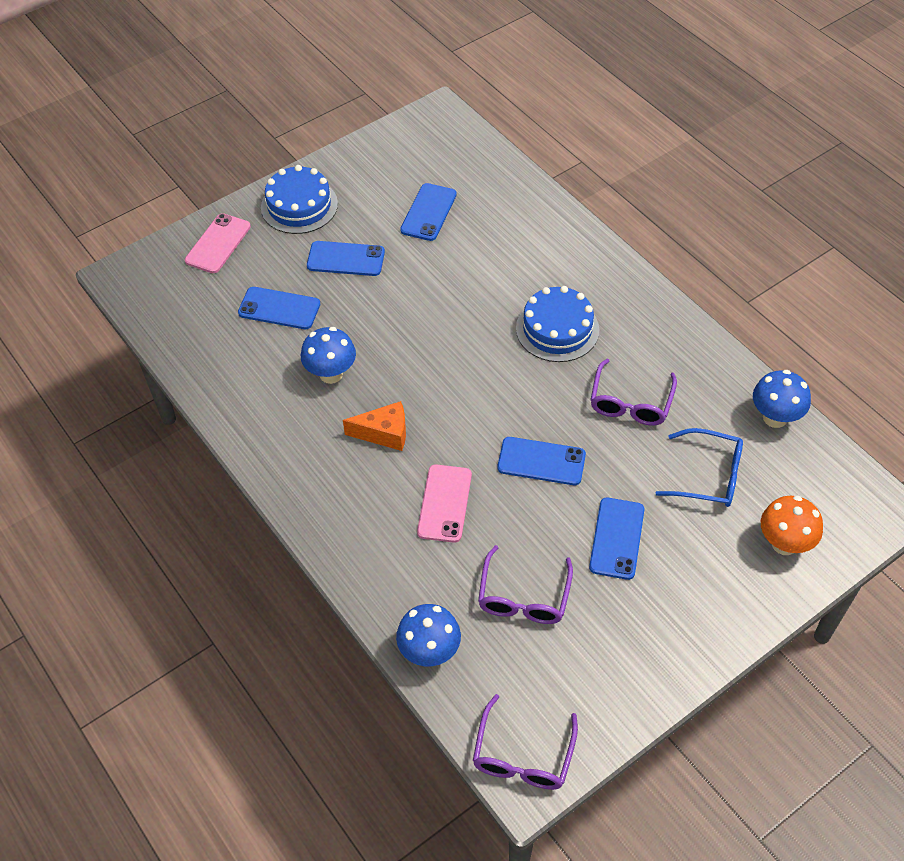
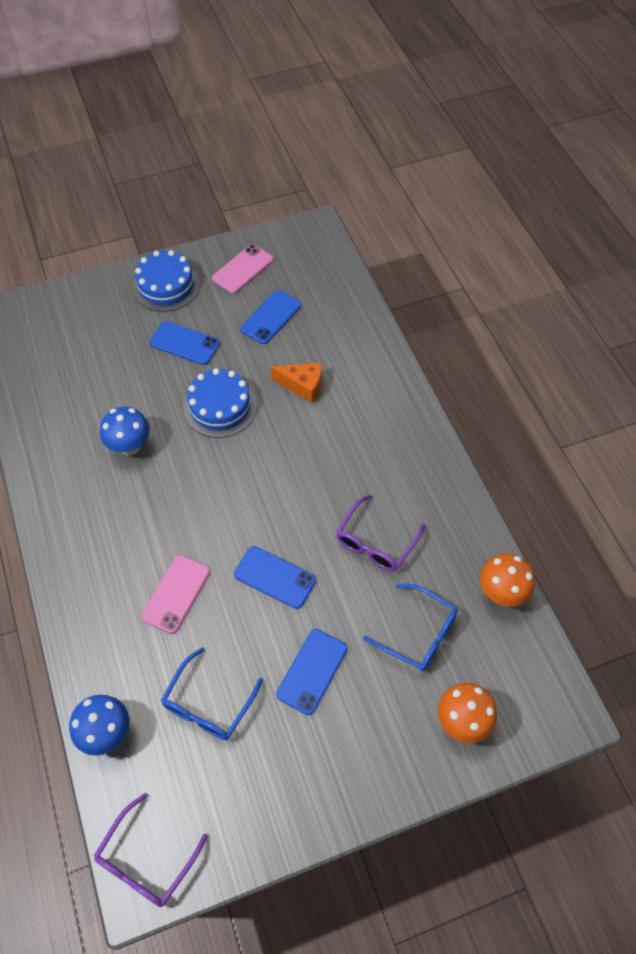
camera: 15 degrees right, 5 degrees up
(218, 244) = (87, 304): pink phone -> pink phone (243, 269)
(279, 308) = (112, 375): blue phone -> none
(384, 433) = (152, 513): orange cheese -> orange cheese (302, 386)
(523, 597) = (208, 704): purple glasses -> blue glasses
(557, 329) = (338, 454): blue cake -> blue cake (220, 406)
(775, 418) = (501, 593): blue mushroom -> orange mushroom

